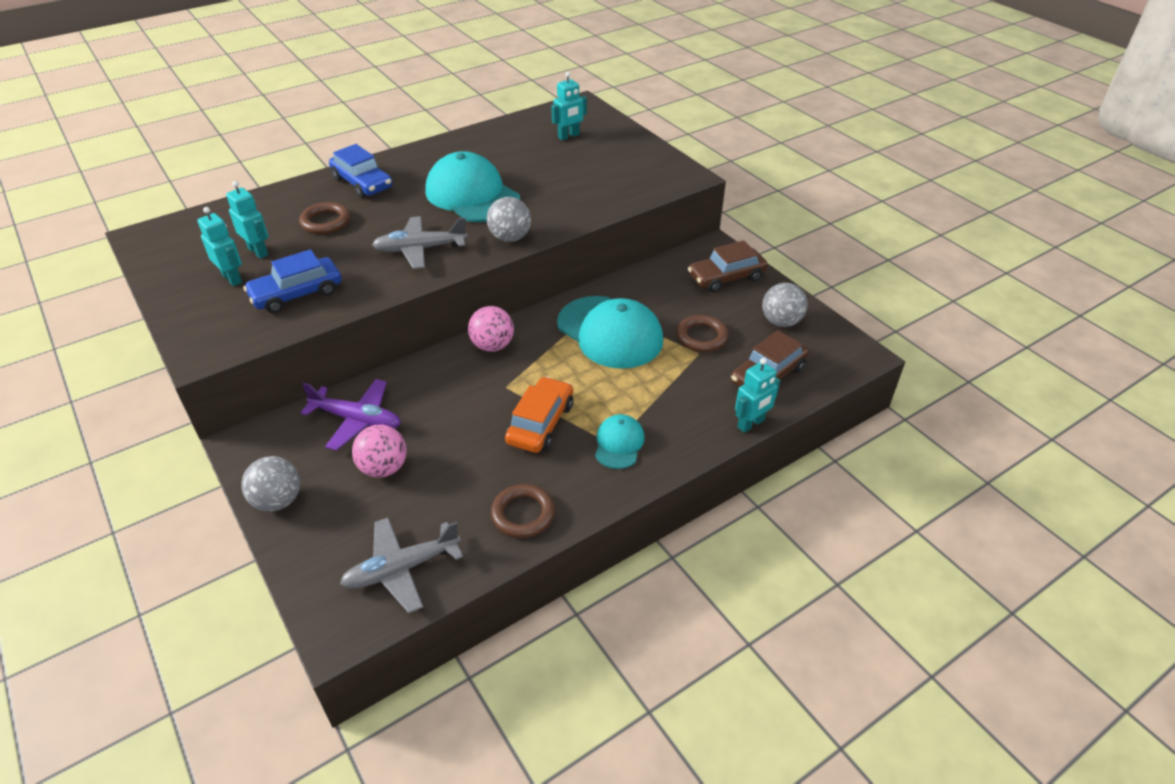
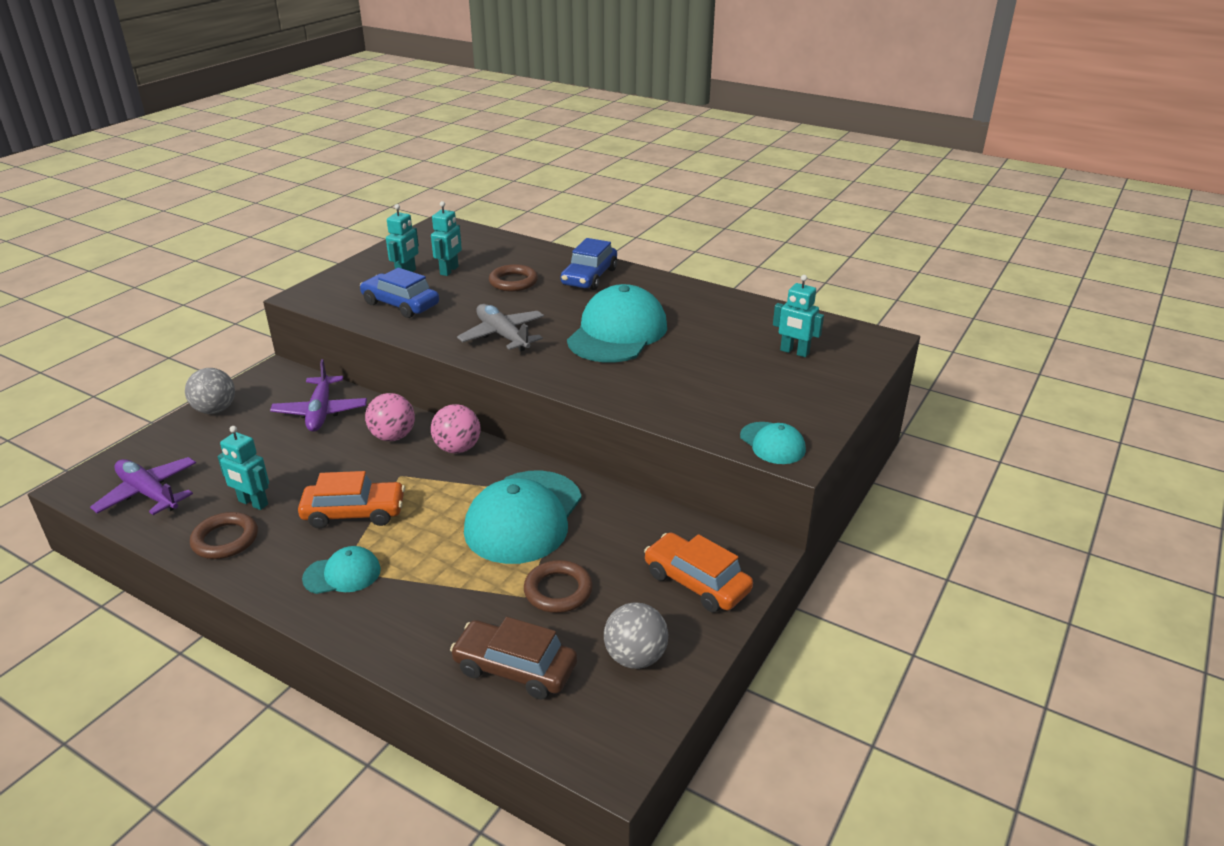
camera: 65 degrees right, 10 degrees down
(384, 468) = (265, 445): pink ball -> pink ball (393, 436)
(401, 569) = (148, 493): grey plane -> purple plane
(510, 238) = (557, 374): grey ball -> none
(671, 179) = (772, 443): none -> turquoise cap
(726, 277) = (696, 582): brown car -> orange car
(751, 424) = (414, 674): turquoise robot -> turquoise robot (253, 503)

